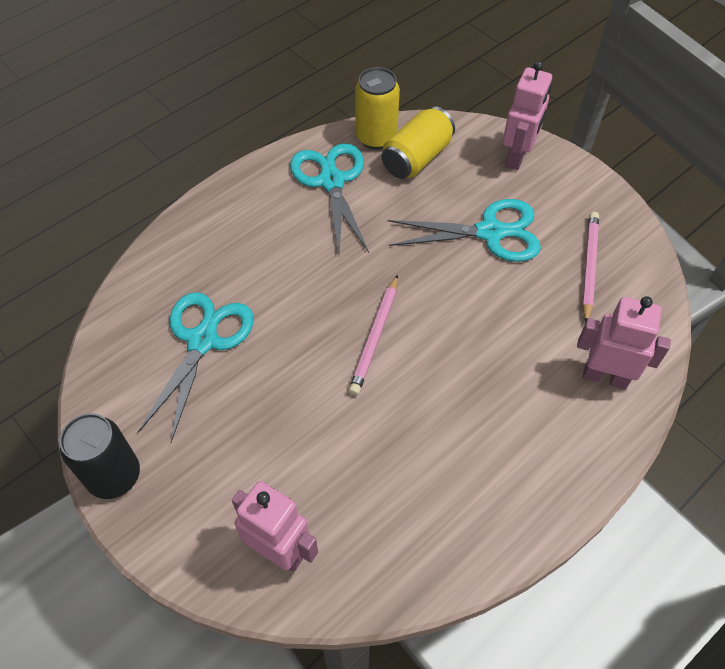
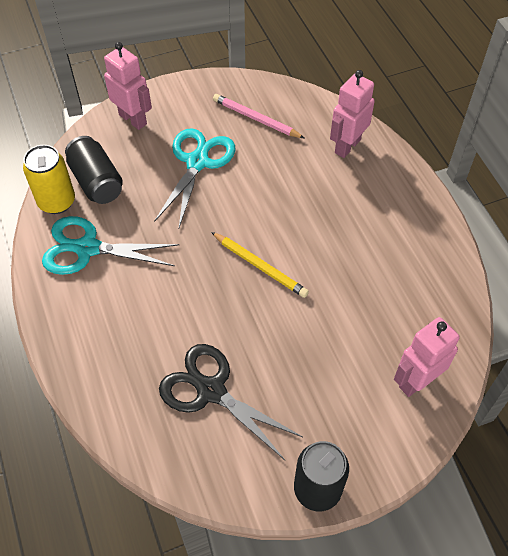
camera: 70 degrees left, 0 degrees up
(203, 340) = (211, 390): turquoise scissors -> black scissors
(375, 337) = (260, 266): pink pencil -> yellow pencil
(416, 158) = (97, 182): yellow can -> black can

